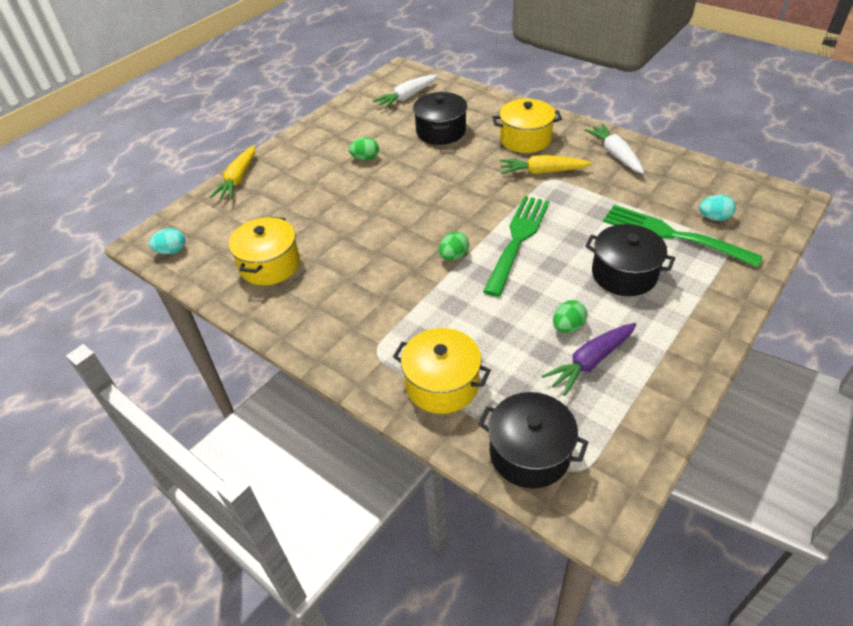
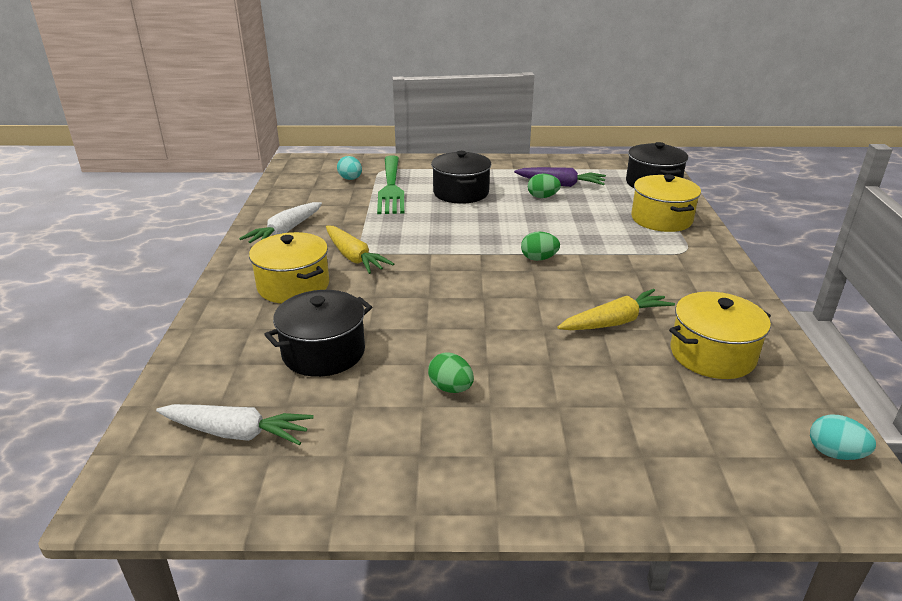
camera: 130 degrees left, 15 degrees down
(238, 179) = (647, 498): yellow carrot -> yellow carrot (615, 322)
(518, 239) = (476, 239): green fork -> none

